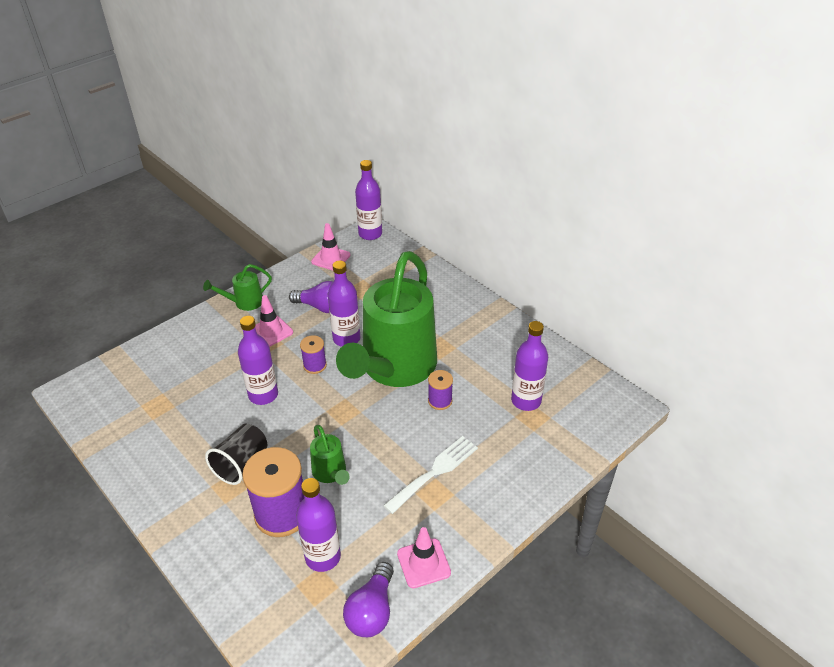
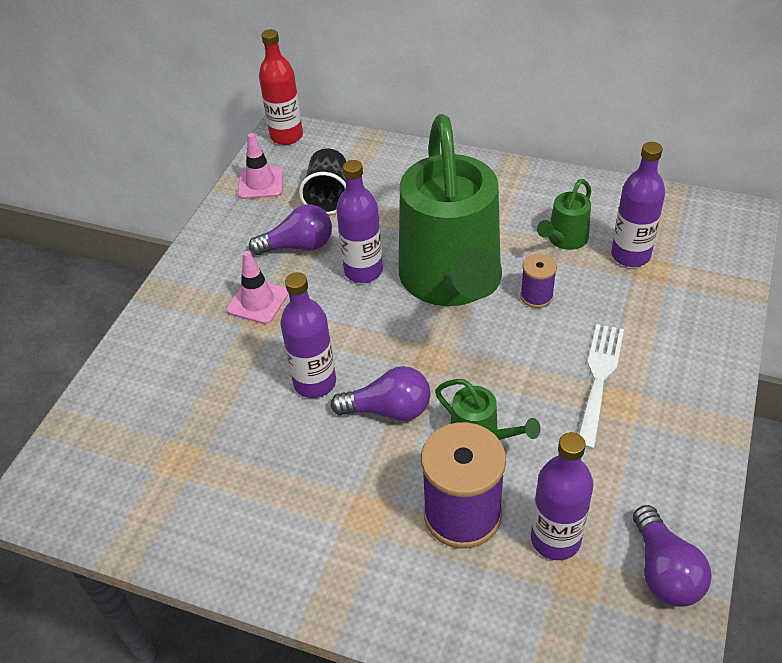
camera: 25 degrees left, 5 degrees up
(241, 464) = (359, 479): black cup -> black cup (328, 196)
(244, 302) = (190, 280): green watering can -> green watering can (564, 240)
(291, 431) = (389, 409): none -> purple light bulb
(315, 365) = (351, 319): purple spool -> none
(370, 234) = (286, 136): purple bottle -> red bottle
(423, 563) = (674, 487): pink traffic cone -> none

